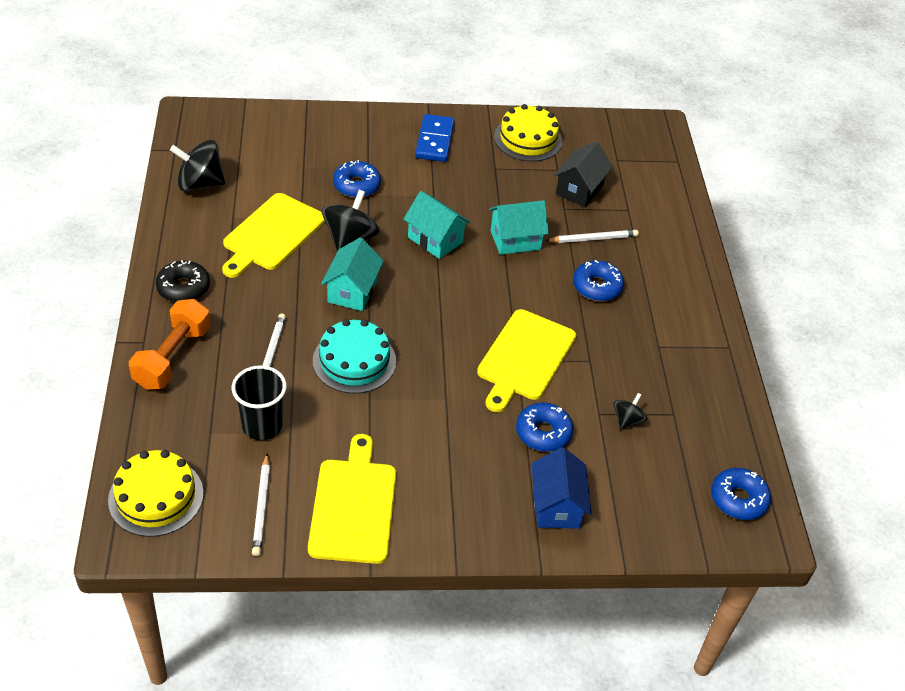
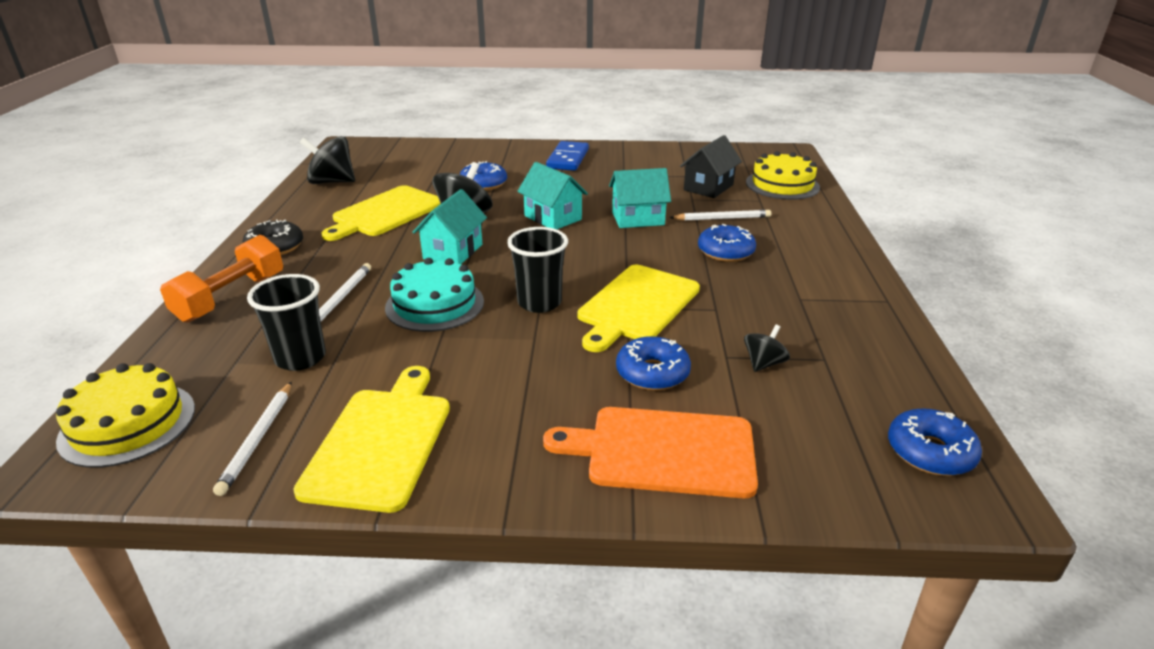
camera: 10 degrees right, 15 degrees down
(443, 356) = (539, 303): none -> black cup
(528, 139) = (659, 158): yellow cake -> yellow cake (782, 185)
(556, 506) = (663, 451): blue house -> orange cutting board

